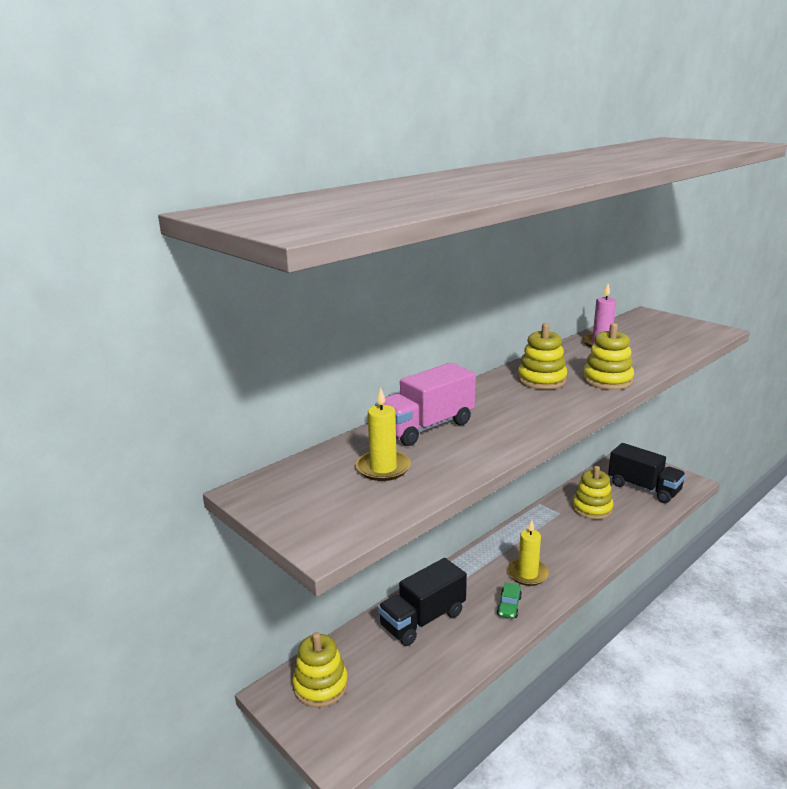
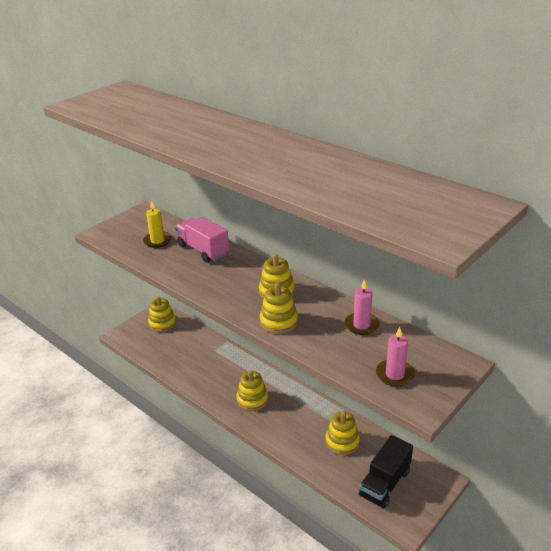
camera: 85 degrees right, 10 degrees up
(423, 619) = (208, 354): black truck -> none
(509, 606) = (220, 390): green car -> none
(527, 574) = (252, 399): yellow candle -> yellow stacking toy
(677, 336) = (395, 374): none -> pink candle

